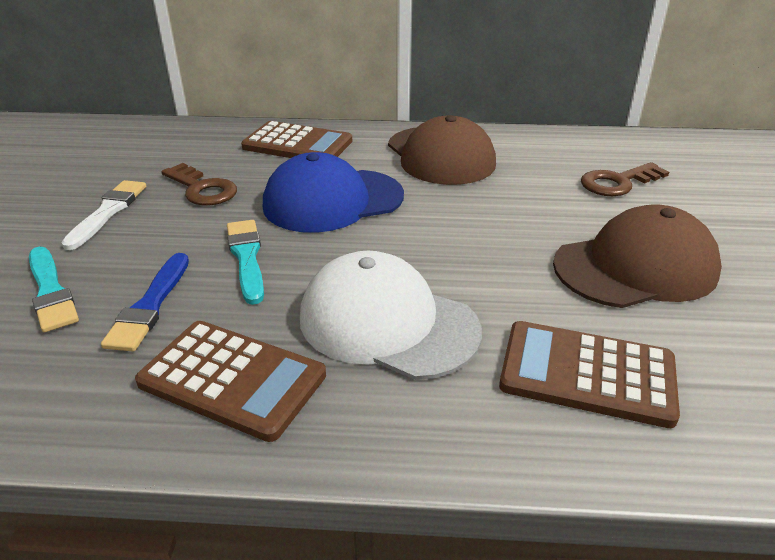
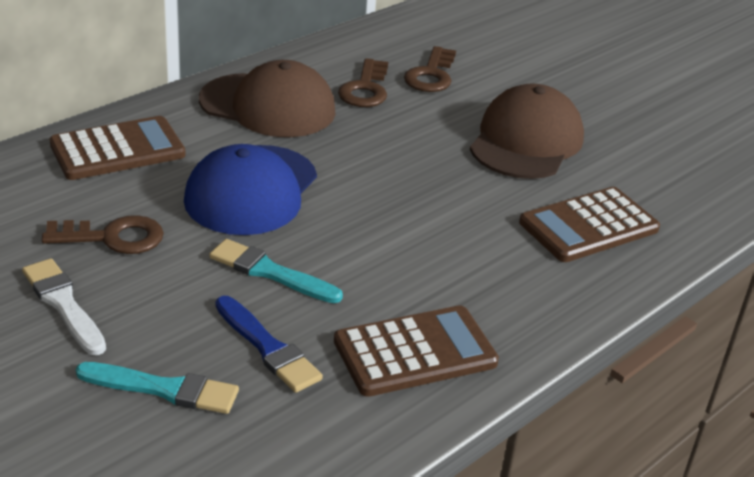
camera: 50 degrees left, 0 degrees up
(387, 323) = (446, 261): white cap -> none
(538, 172) = (365, 89): none -> brown key

